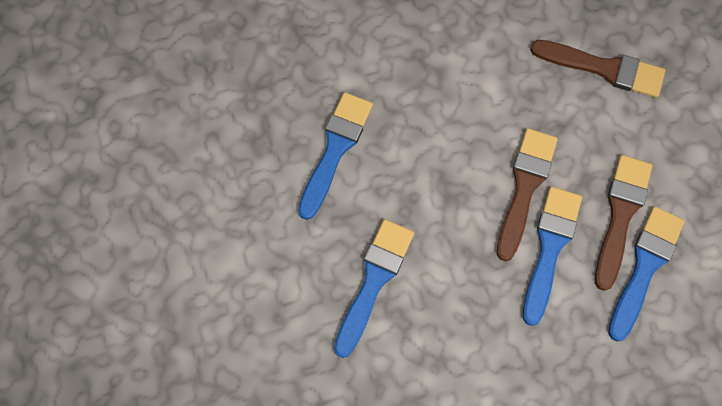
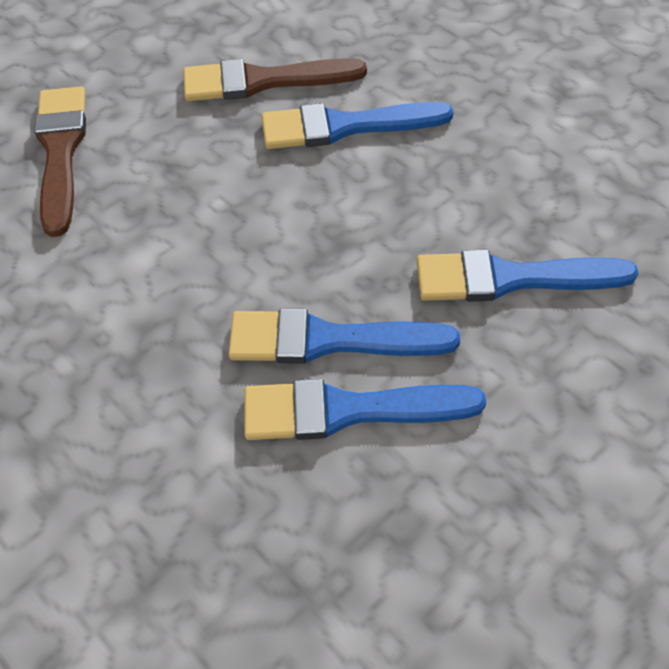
camera: 115 degrees left, 15 degrees down
(525, 187) = (279, 173): brown brush -> none
(644, 267) = (315, 46): blue brush -> blue brush (329, 340)

